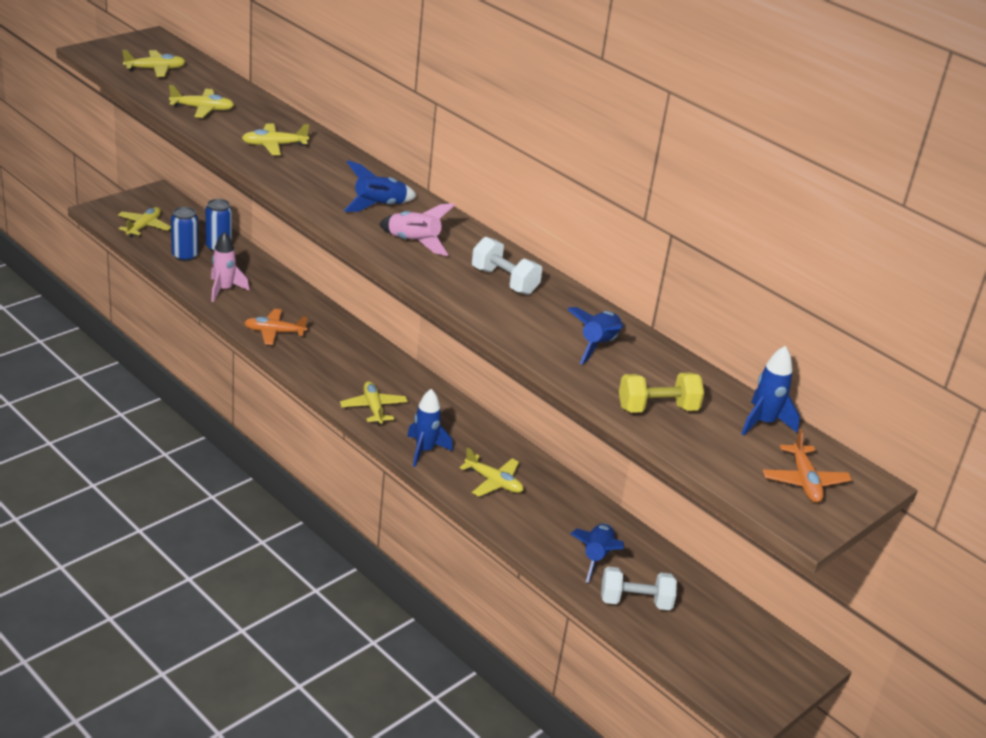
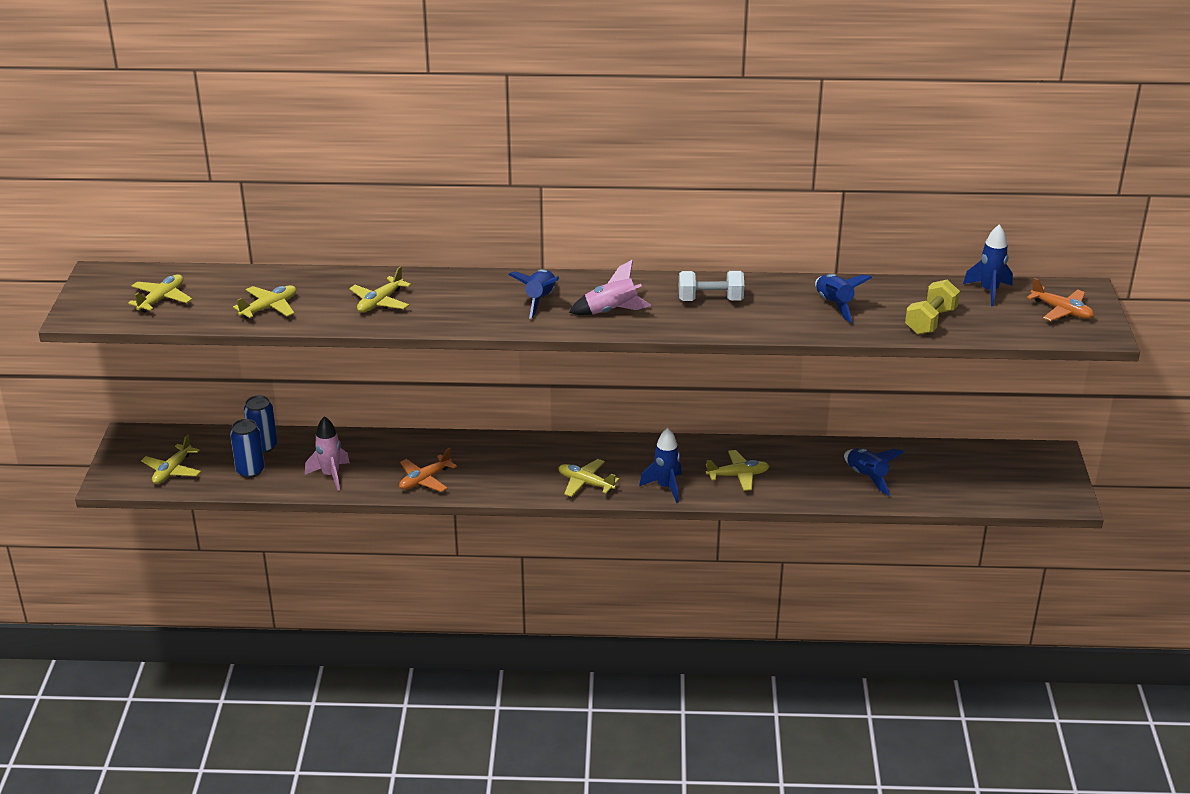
camera: 40 degrees left, 0 degrees up
(144, 227) = (172, 470): yellow plane -> yellow plane turned 135 degrees counterclockwise
(635, 601) = (927, 486): white dumbbell -> none

